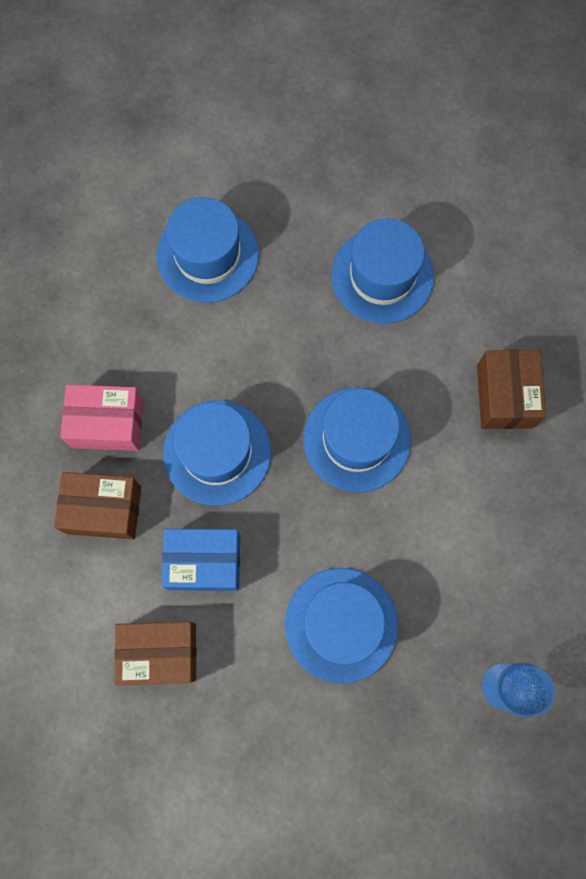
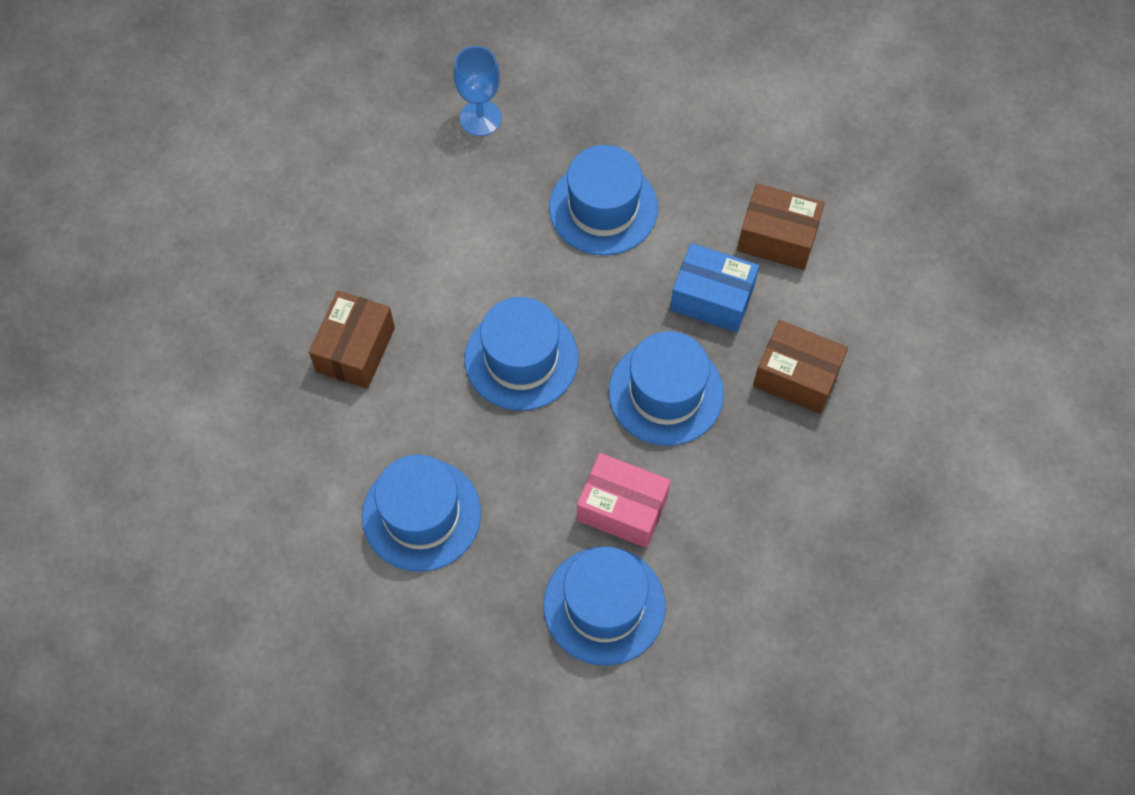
camera: 160 degrees left, 10 degrees down
(107, 423) = (770, 458): pink box -> pink box (622, 508)

